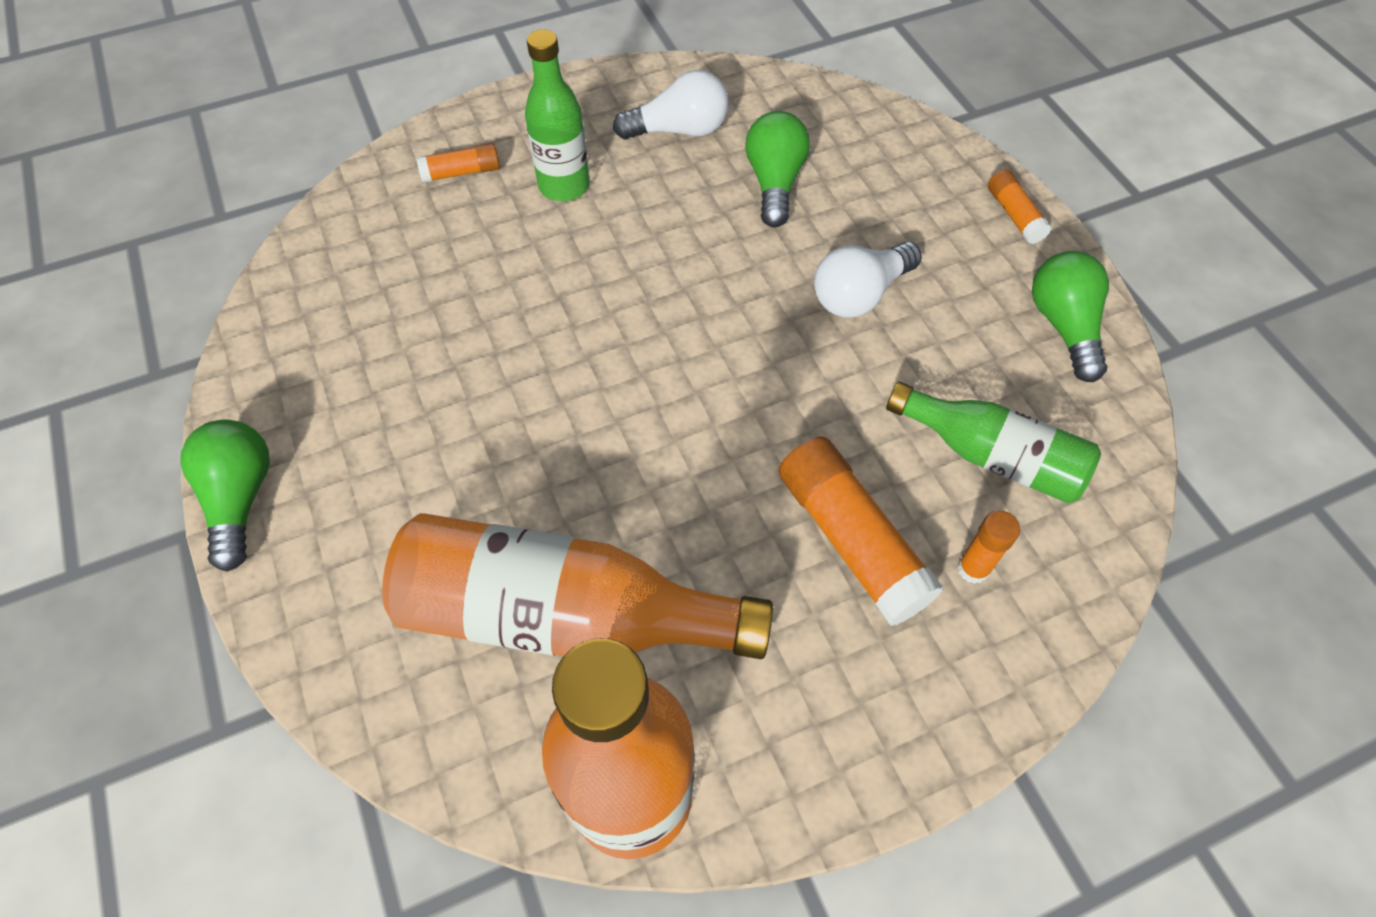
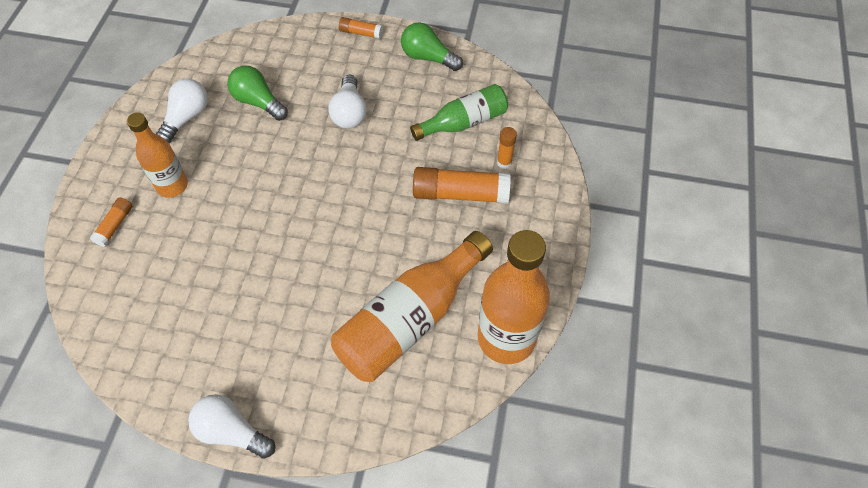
camera: 55 degrees left, 0 degrees up
(240, 498) = (232, 432): green light bulb -> white light bulb
(564, 186) = (172, 185): green bottle -> orange bottle

